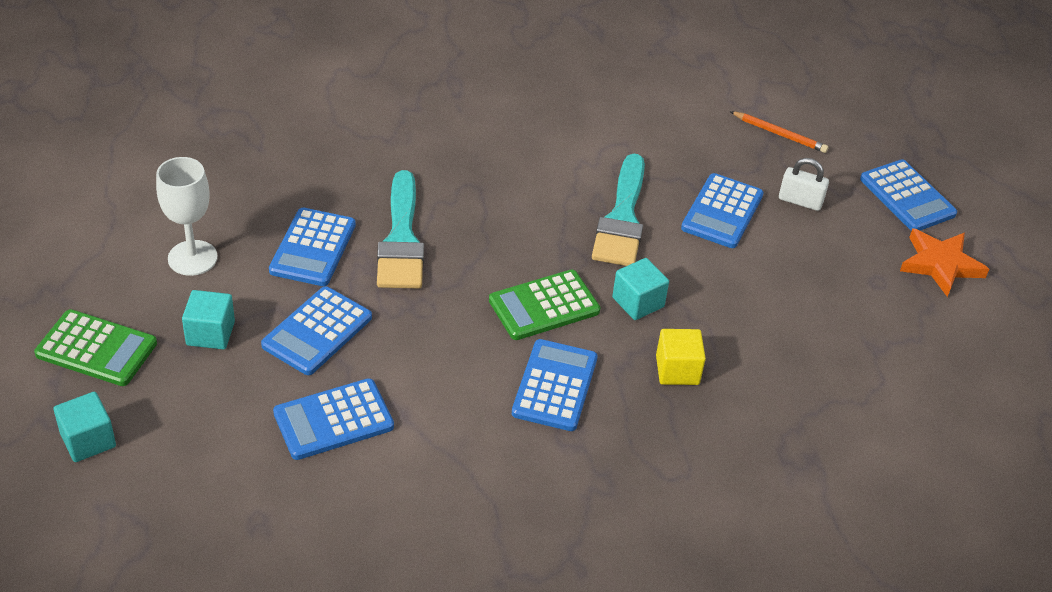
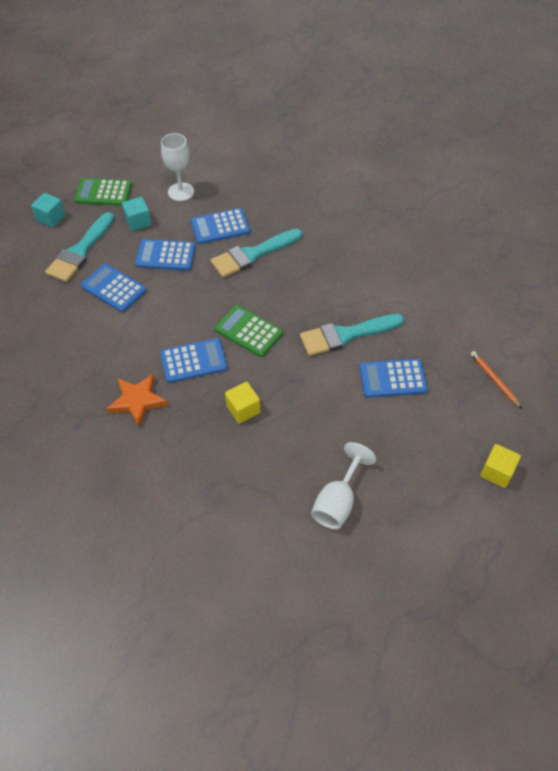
camera: 65 degrees right, 10 degrees up
(96, 349) = (103, 193): green calculator -> green calculator turned 105 degrees clockwise
(209, 431) = (80, 251): none -> turquoise brush
(638, 302) = (283, 370): turquoise cube -> none
(780, 134) = (494, 380): orange pencil -> orange pencil turned 150 degrees clockwise
(800, 201) = (438, 414): white padlock -> none
(875, 345) = (337, 502): none -> white goblet
(907, 197) = (497, 472): blue calculator -> yellow cube
(940, 264) = (444, 514): orange star -> orange star (137, 401)

